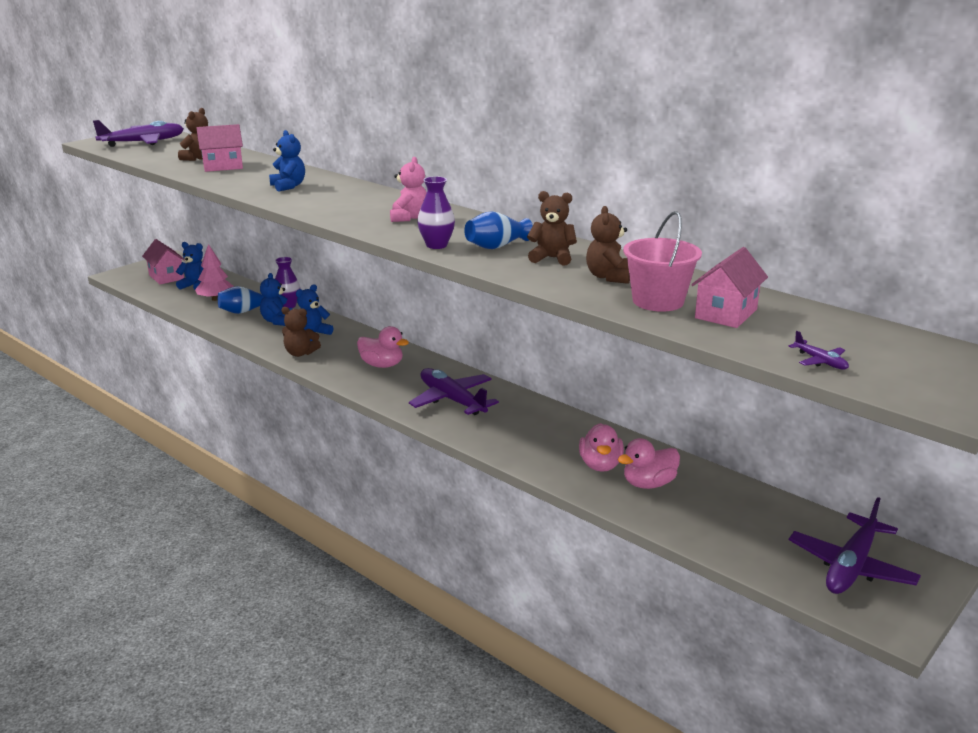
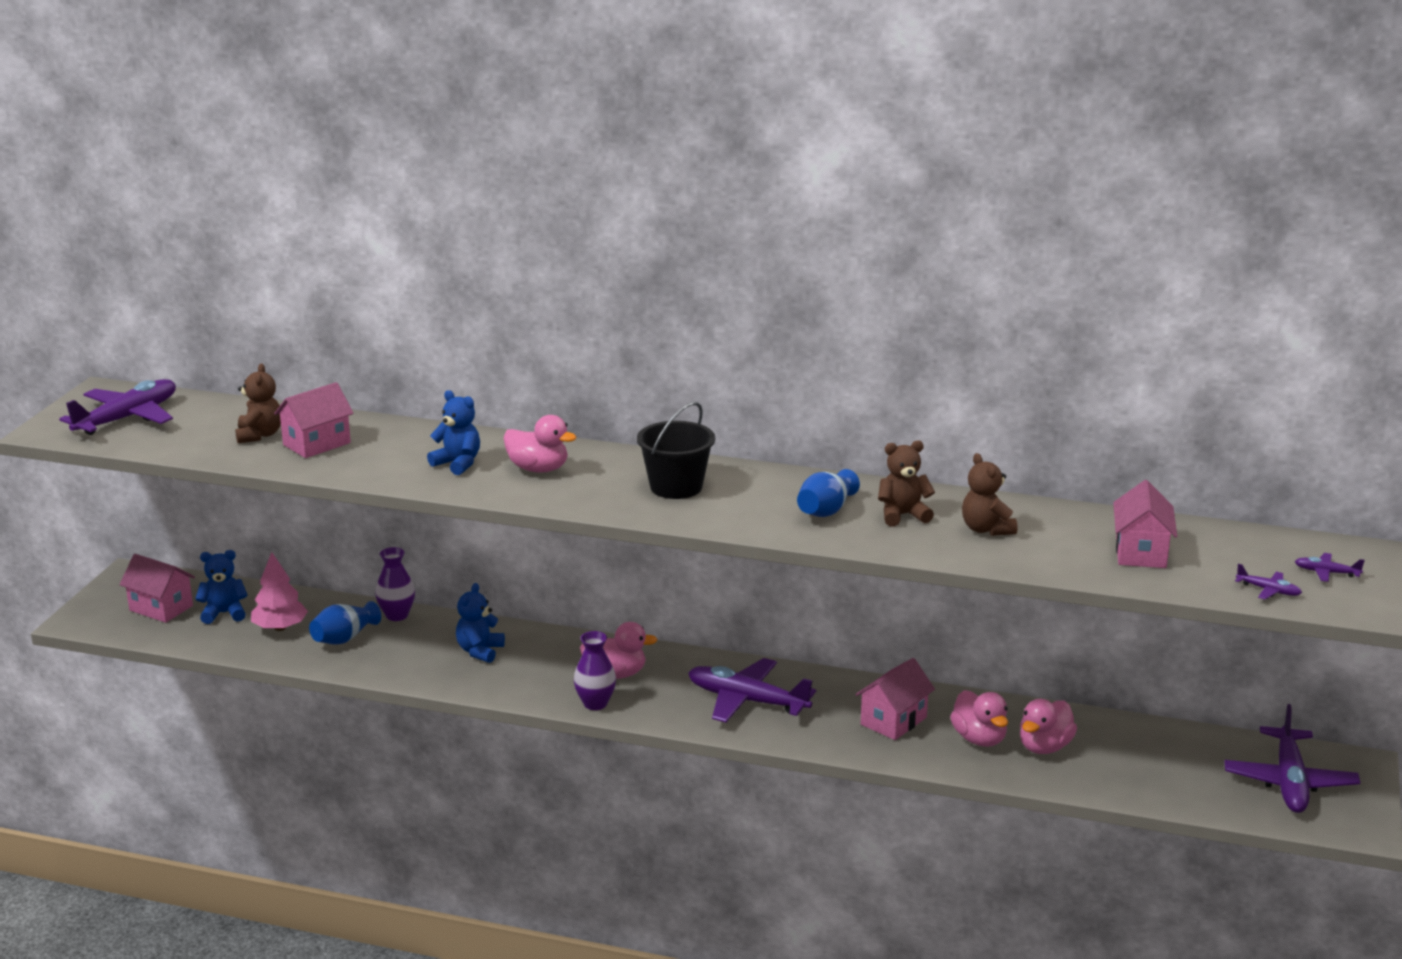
camera: 25 degrees left, 0 degrees up
(277, 321) = (409, 643): blue teddy bear -> none
(300, 353) = (493, 683): brown teddy bear -> none
(333, 196) = (538, 469): none -> pink duck
(409, 218) = (676, 487): pink teddy bear -> black bucket
(436, 245) = (759, 523): purple vase -> purple vase (595, 703)
(545, 437) = (893, 721): none -> pink house
(658, 301) = (1065, 551): pink bucket -> none
(896, 360) = (1326, 573): none -> purple plane

